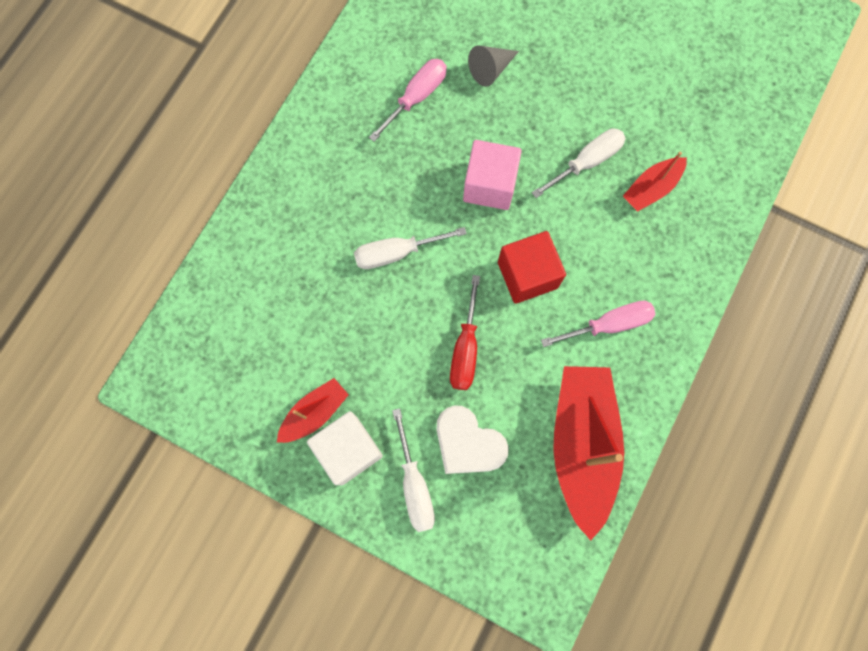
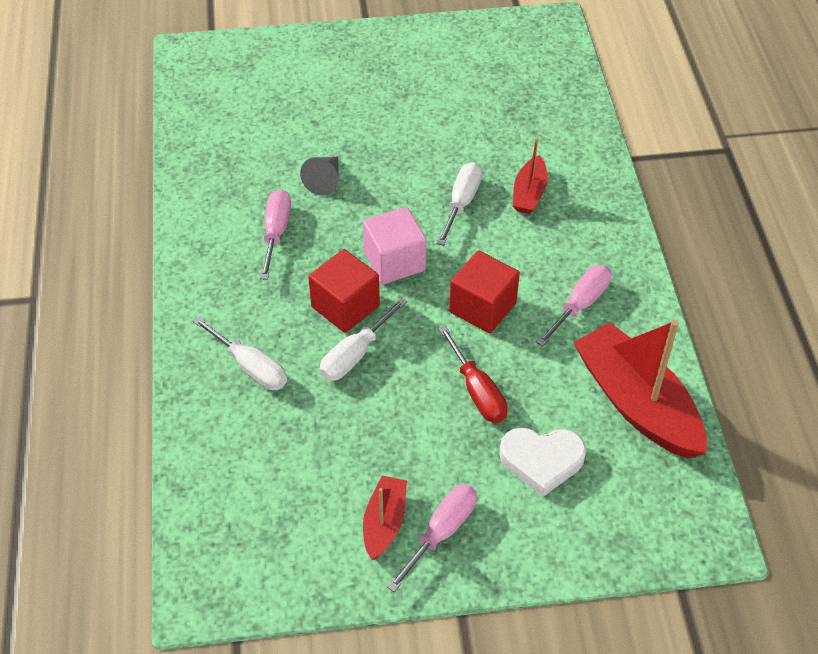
camera: 35 degrees left, 25 degrees down
(348, 450) = (441, 532): white cube -> pink screwdriver
(414, 484) = (523, 522): white screwdriver -> white screwdriver (250, 367)
(420, 203) = (345, 306): none -> red cube

